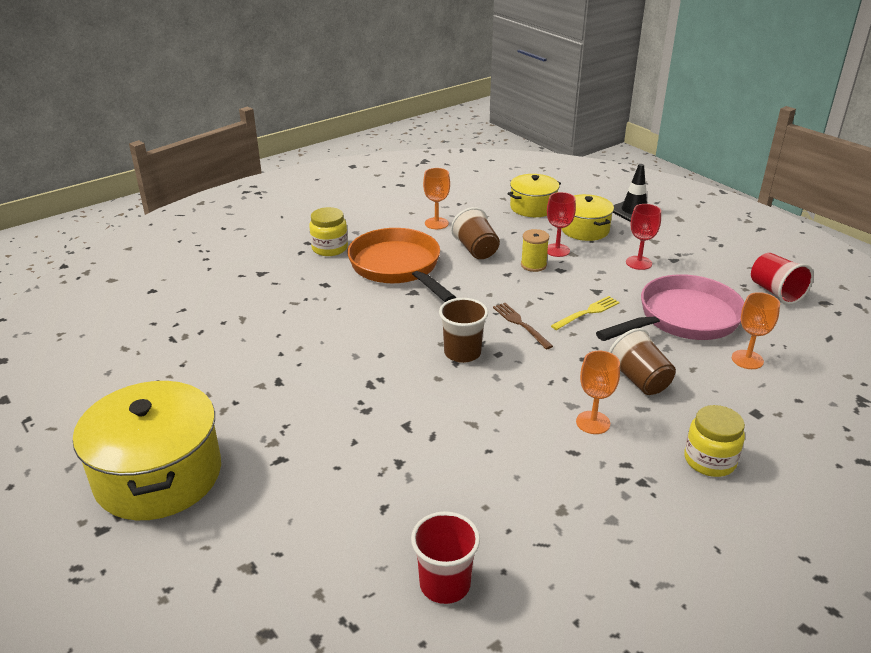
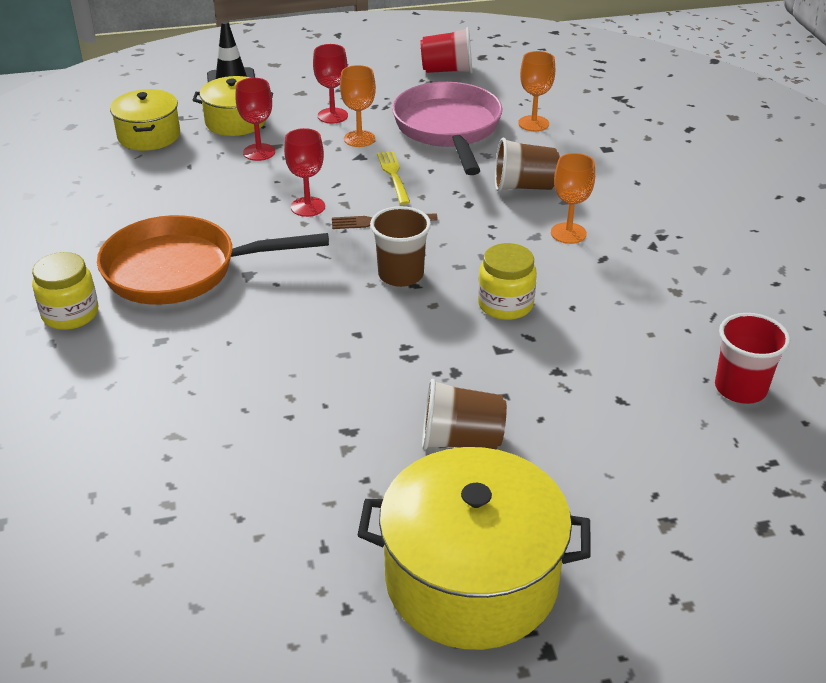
camera: 65 degrees left, 5 degrees up
(436, 223) = (106, 212): orange goblet -> orange goblet (359, 139)
(476, 250) = (201, 203): brown cup -> brown cup (461, 440)
(510, 289) = (308, 207): none -> red goblet
(533, 265) = (273, 176): yellow spool -> none
(709, 460) = (652, 193): yellow jar -> yellow jar (505, 304)

